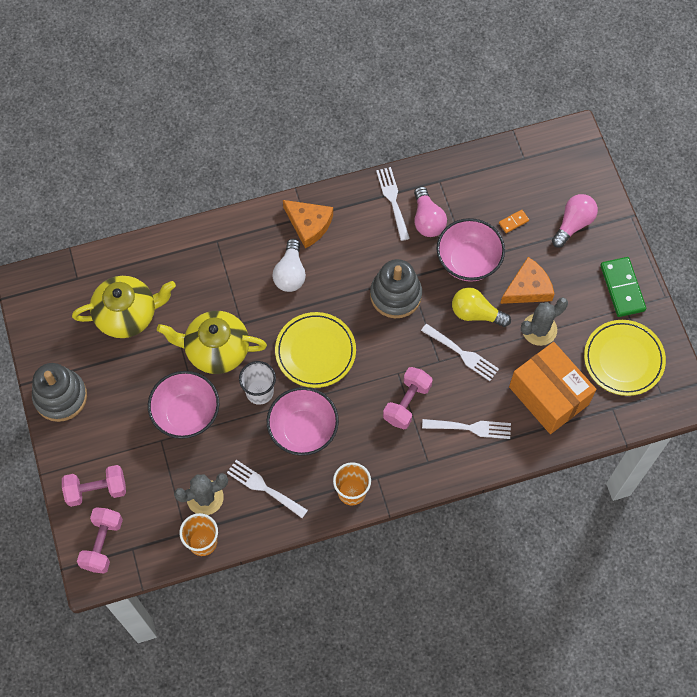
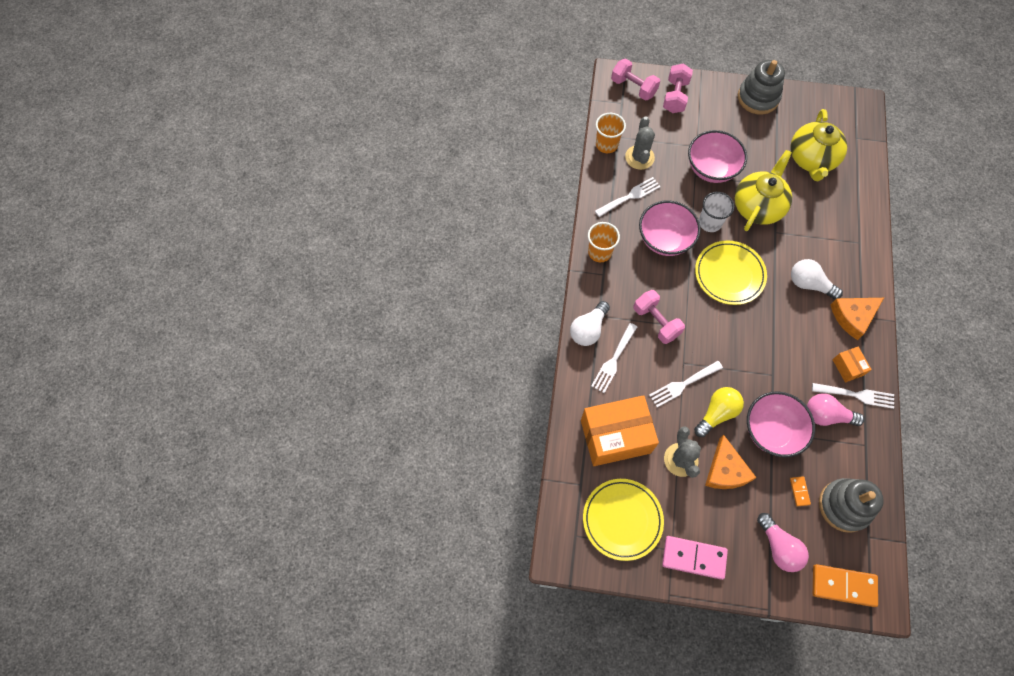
camera: 115 degrees right, 0 degrees up
(367, 215) = (847, 367): none -> orange box
(395, 295) = (759, 356): grey stacking toy -> grey stacking toy (844, 506)
(449, 466) = (588, 329): none -> white light bulb
(577, 166) = (843, 586): none -> orange domino
(622, 288) = (693, 558): green domino -> pink domino

